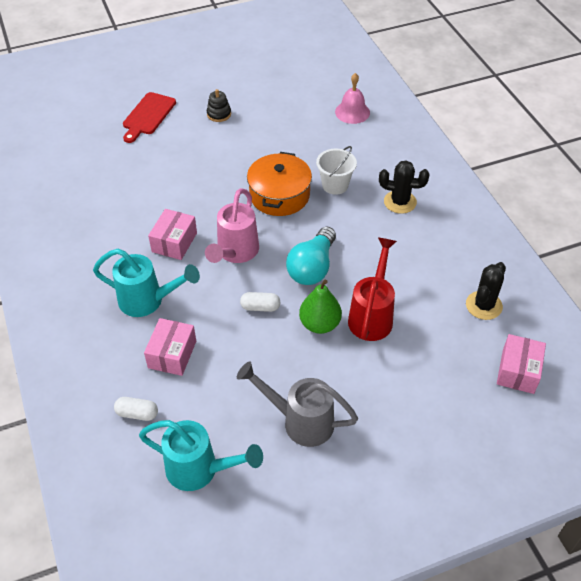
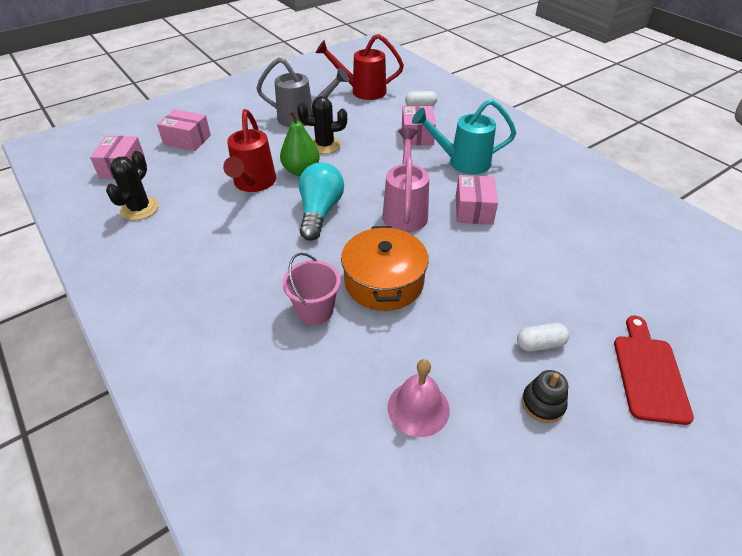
camera: 165 degrees right, 5 degrees down
(200, 470) = (362, 91): turquoise watering can -> red watering can
(260, 307) = (359, 174): white capsule -> white capsule (540, 344)
(335, 185) = (315, 310): white bucket -> pink bucket
(352, 112) = (312, 466): pink bell -> pink bell (418, 408)
(400, 202) = (223, 303): black cactus -> black cactus (325, 145)
(450, 407) = (187, 140): none -> pink box

